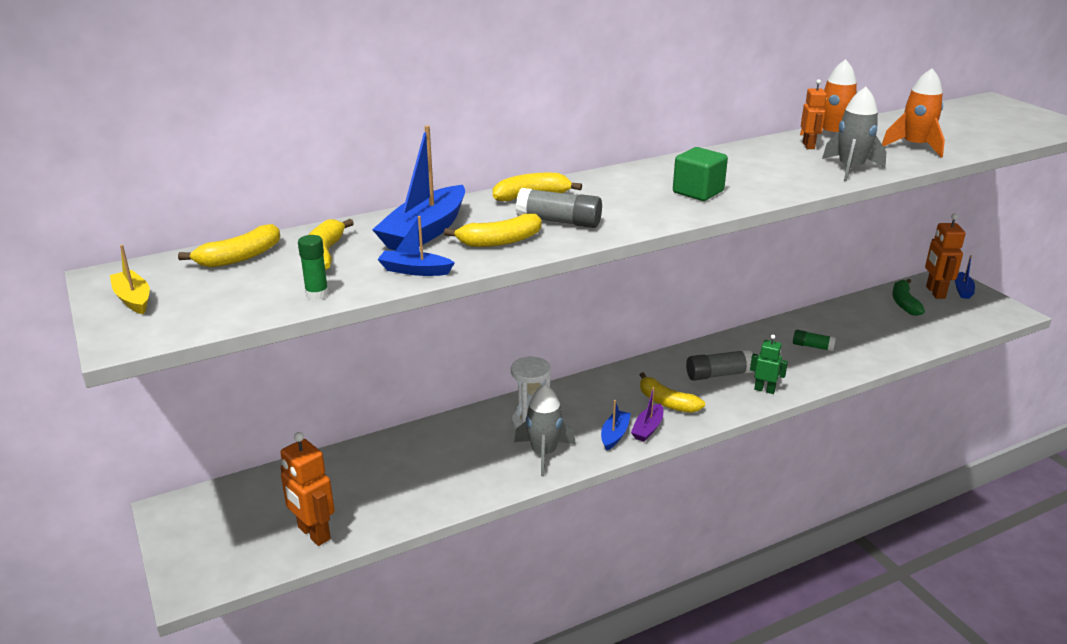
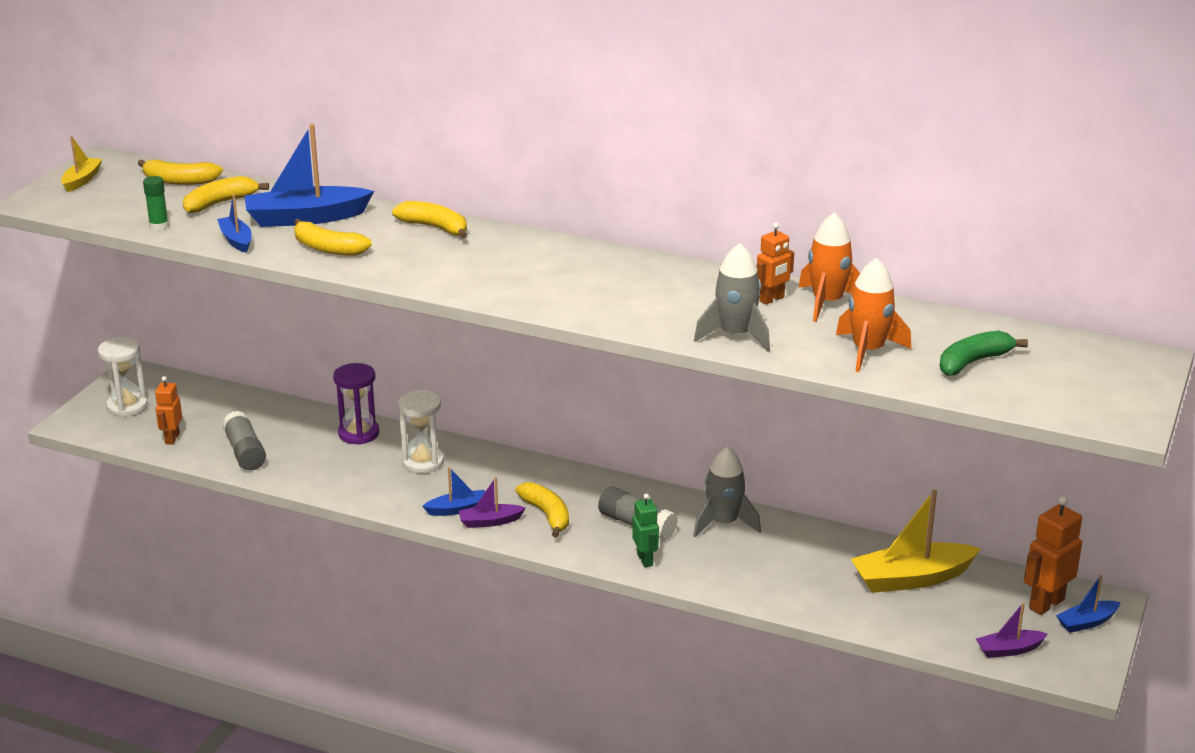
camera: 50 degrees right, 0 degrees up
(218, 537) = (127, 406): none -> white hourglass
(313, 533) = (172, 438): orange robot -> orange robot, size x0.64
(450, 433) = (358, 433): none -> purple hourglass
(544, 453) = (387, 487): grey rocket -> grey rocket (723, 523)
(559, 221) = (398, 255): grey glue stick -> grey glue stick (245, 452)
(666, 402) = (547, 515): yellow banana -> yellow banana turned 150 degrees clockwise
(698, 192) = (552, 286): green cube -> none
(812, 346) = (777, 560): green glue stick -> none
(874, 316) = (911, 579): none -> yellow boat
(904, 303) = (979, 589): green banana -> green banana (973, 362)
(973, 321) = (1009, 650): none -> purple boat

